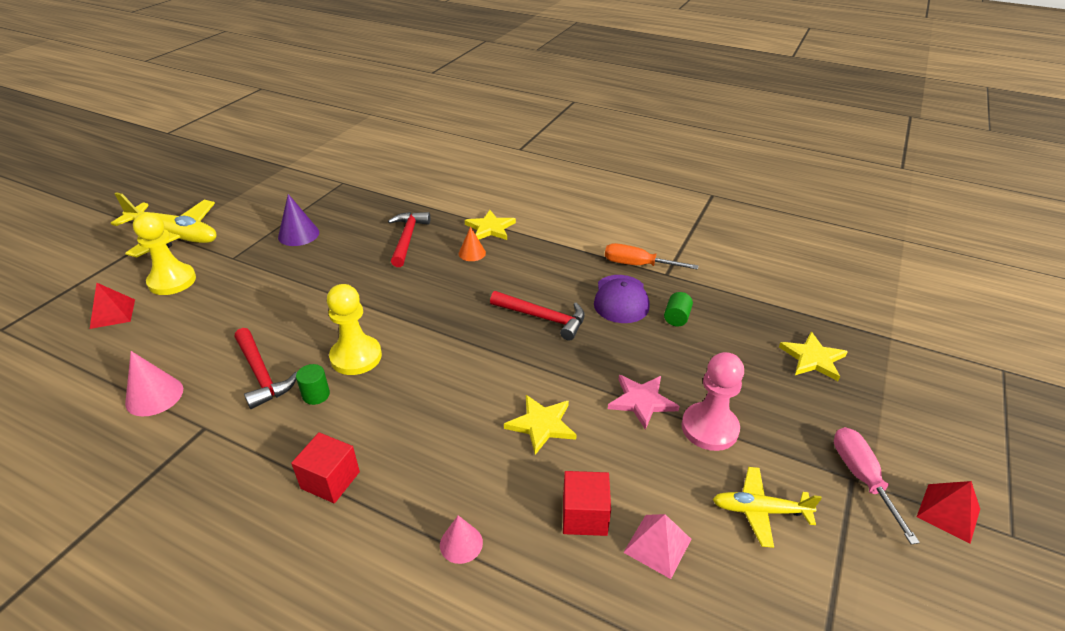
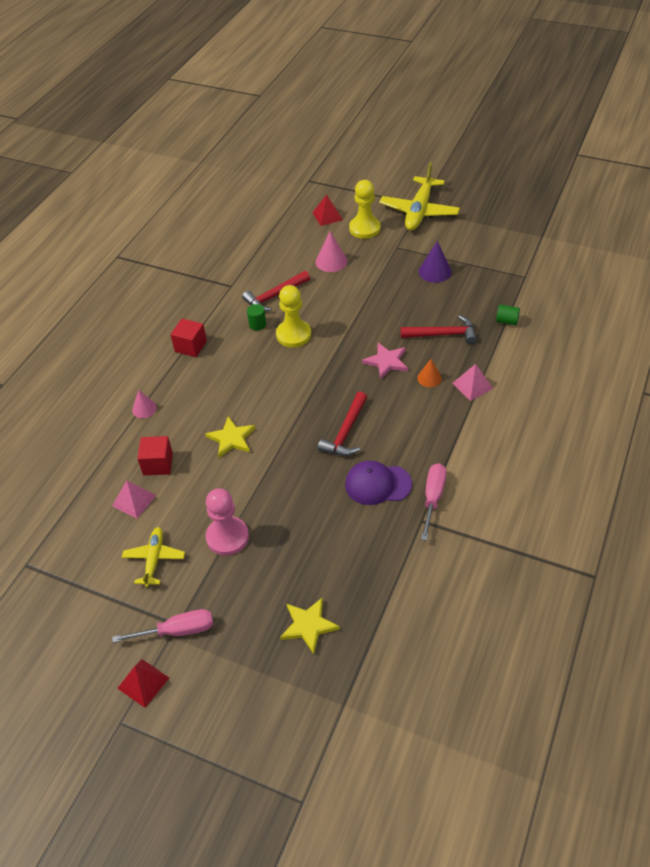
camera: 90 degrees right, 10 degrees up
(154, 396) = (255, 258): pink cone -> pink cone (331, 261)
(490, 228) = (472, 385): yellow star -> pink pyramid
(638, 265) = (433, 498): orange screwdriver -> pink screwdriver
(641, 401) = (254, 496): pink star -> pink star (386, 362)
(676, 318) = (356, 524): green cylinder -> green cylinder (506, 321)

